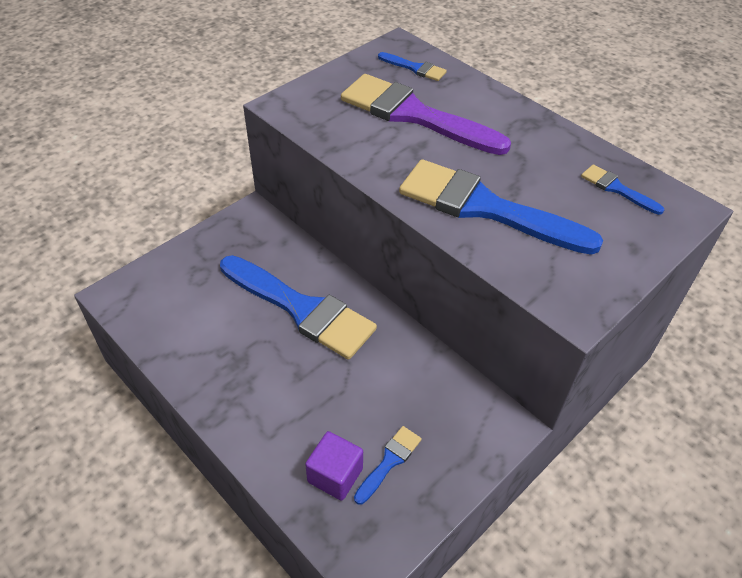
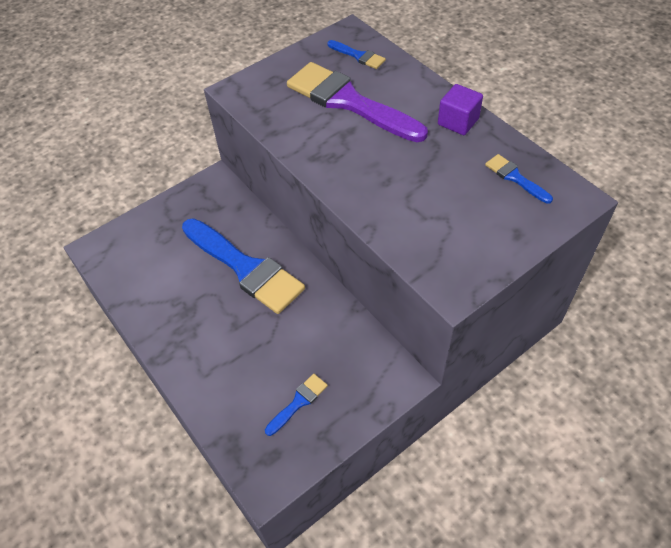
camera: 10 degrees right, 5 degrees up
(335, 475) = (252, 410): purple cube -> purple cube (458, 122)
(485, 208) = (394, 192): blue brush -> none

